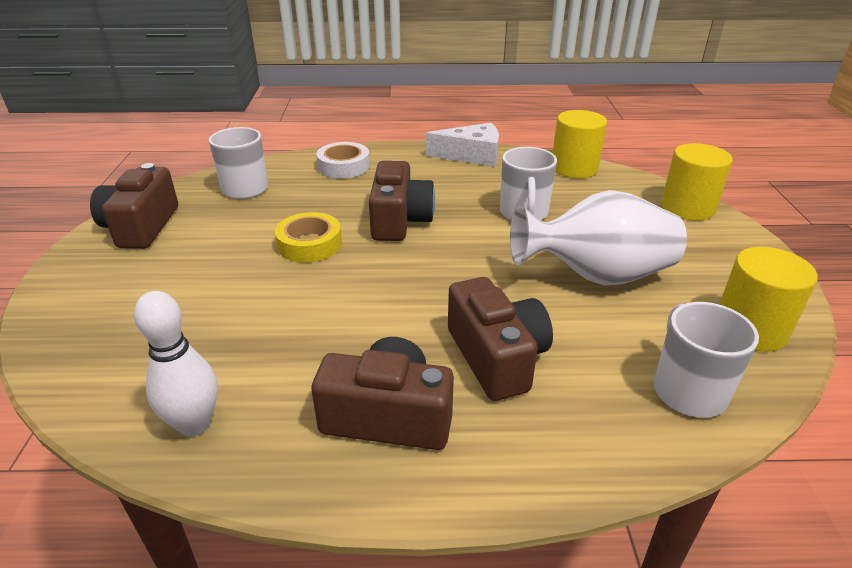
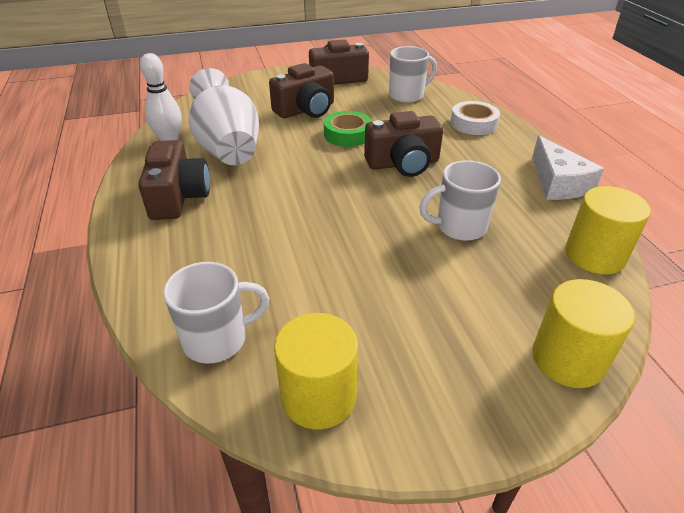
camera: 75 degrees right, 5 degrees up
(309, 244) = (347, 134): yellow tape -> green tape
(496, 357) = (240, 232): brown camera -> brown camera (306, 110)
(596, 276) = (369, 280): white vase -> white vase (228, 148)

